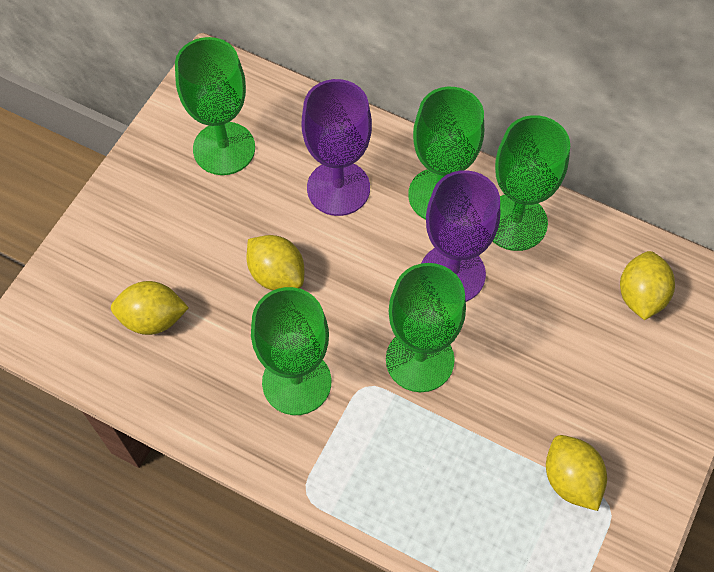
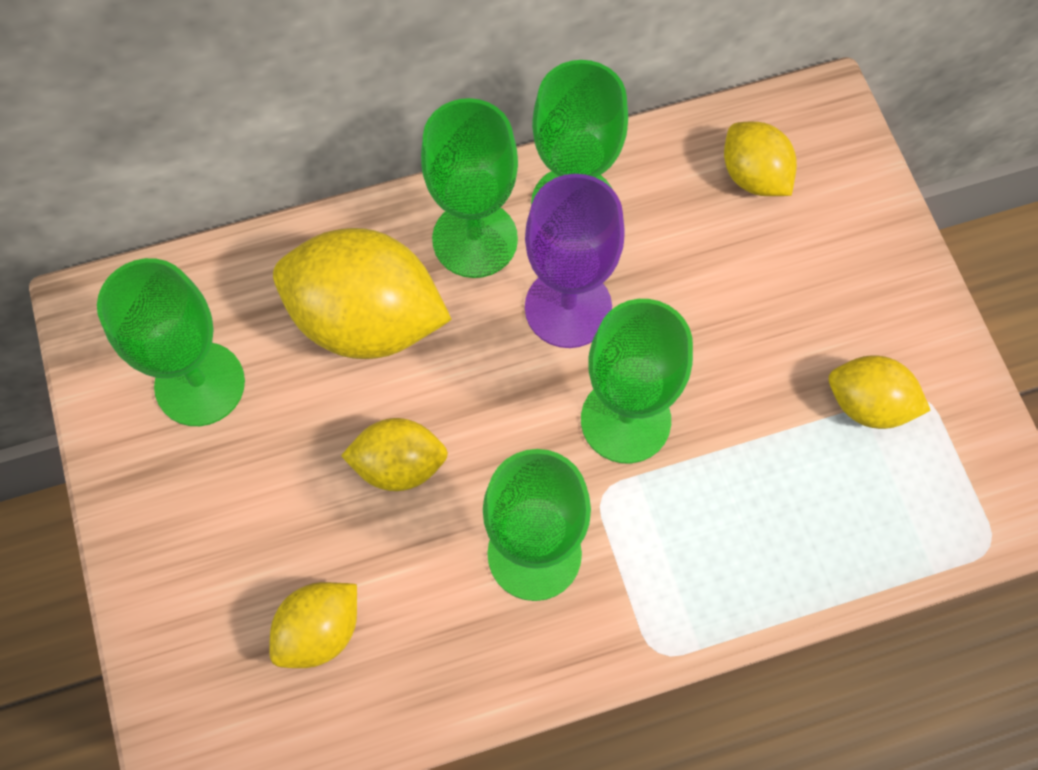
camera: 45 degrees left, 5 degrees up
(338, 188) = (366, 320): purple goblet -> yellow lemon

